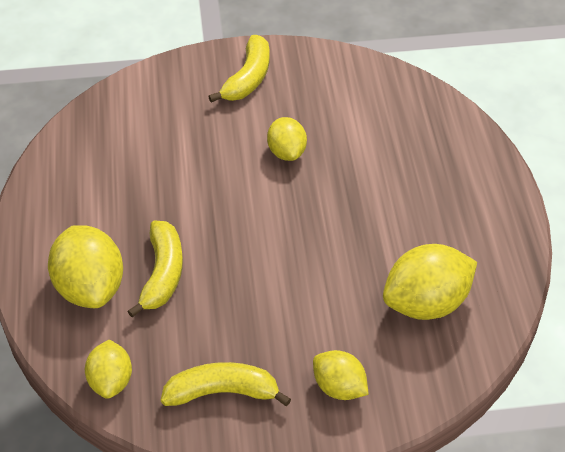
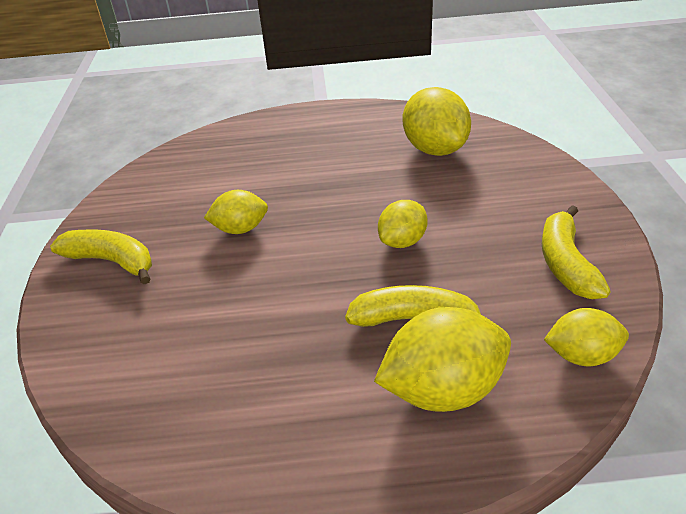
camera: 85 degrees left, 10 degrees down
(339, 387) = (535, 192): yellow lemon -> yellow lemon (402, 241)

